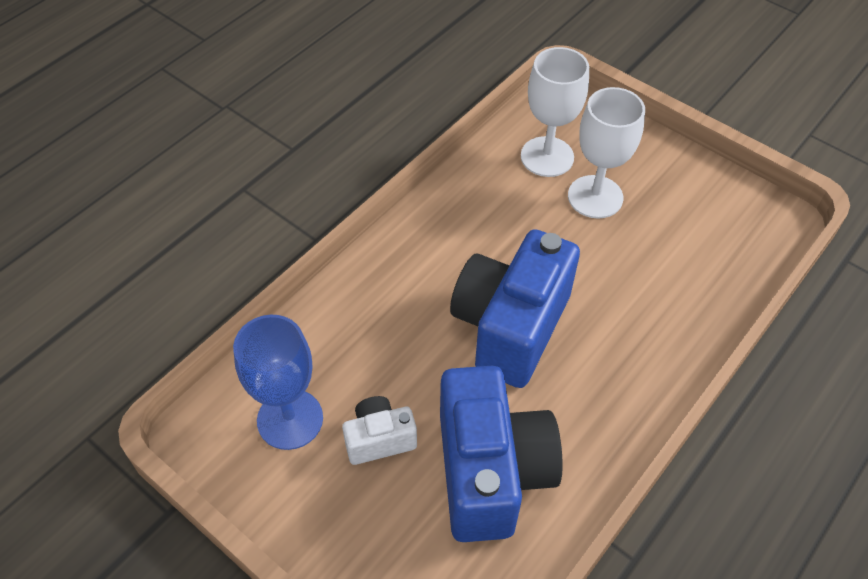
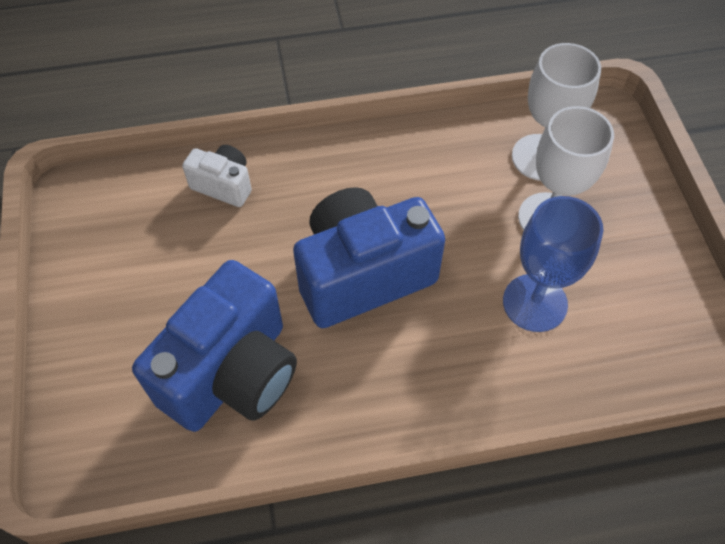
camera: 40 degrees right, 5 degrees up
(290, 419) = (137, 227): blue goblet -> blue goblet (535, 303)
(379, 439) = (180, 287): white camera -> white camera (224, 185)

